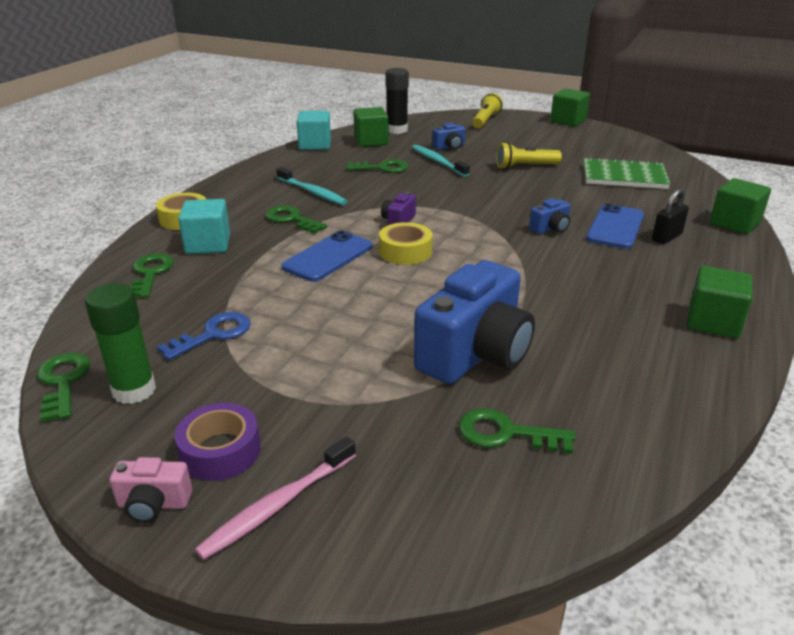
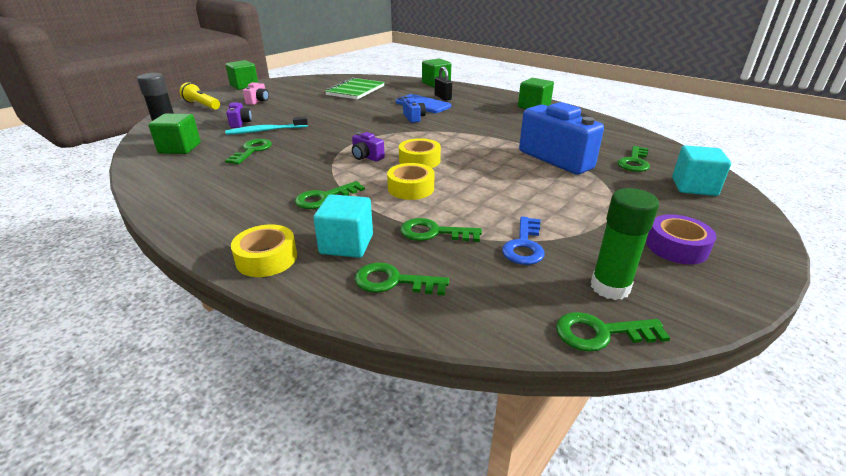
camera: 75 degrees left, 0 degrees up
(154, 504) = (741, 275): pink camera -> pink camera (258, 101)
(213, 334) = (524, 246): blue key -> blue key turned 135 degrees counterclockwise
(234, 281) = (433, 232): none -> green key
(278, 505) = (719, 229): pink toothbrush -> none
(312, 192) = (271, 184): turquoise toothbrush -> none
(315, 145) = (146, 173): turquoise cube -> turquoise cube (694, 187)
(328, 257) = (411, 188): blue phone -> yellow tape
(449, 147) = (240, 123): blue camera -> purple camera
(525, 166) = (310, 108): yellow flashlight -> none

